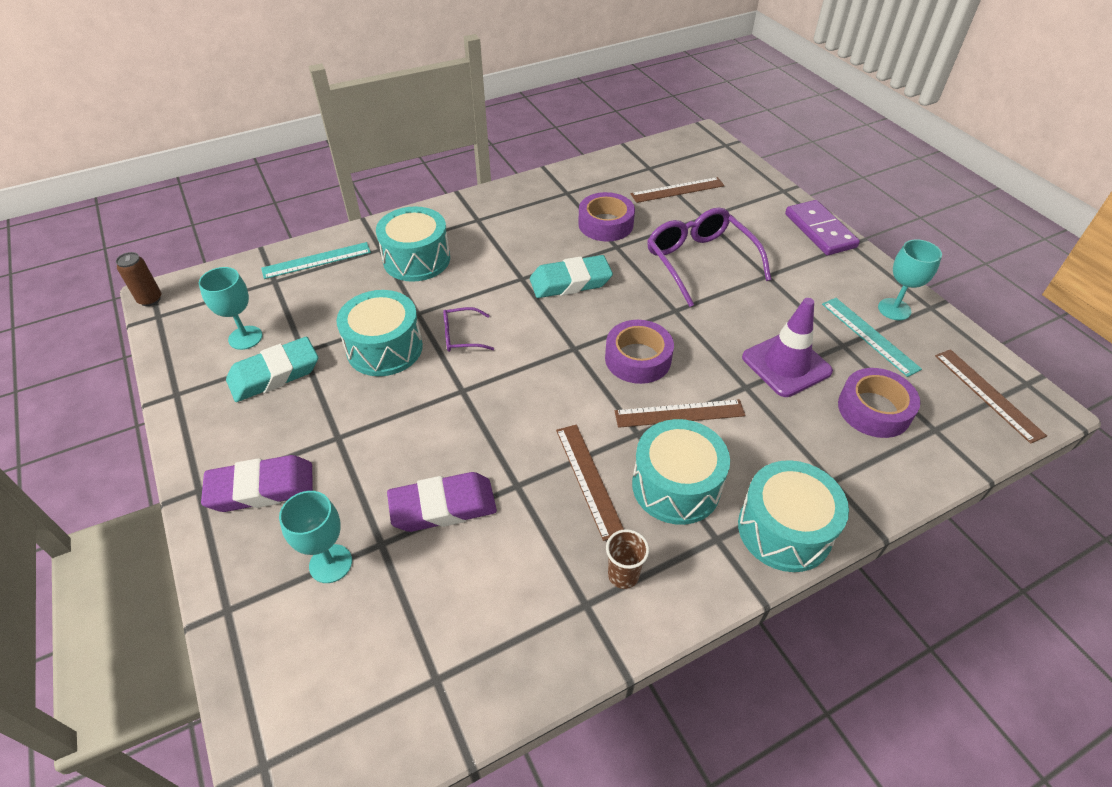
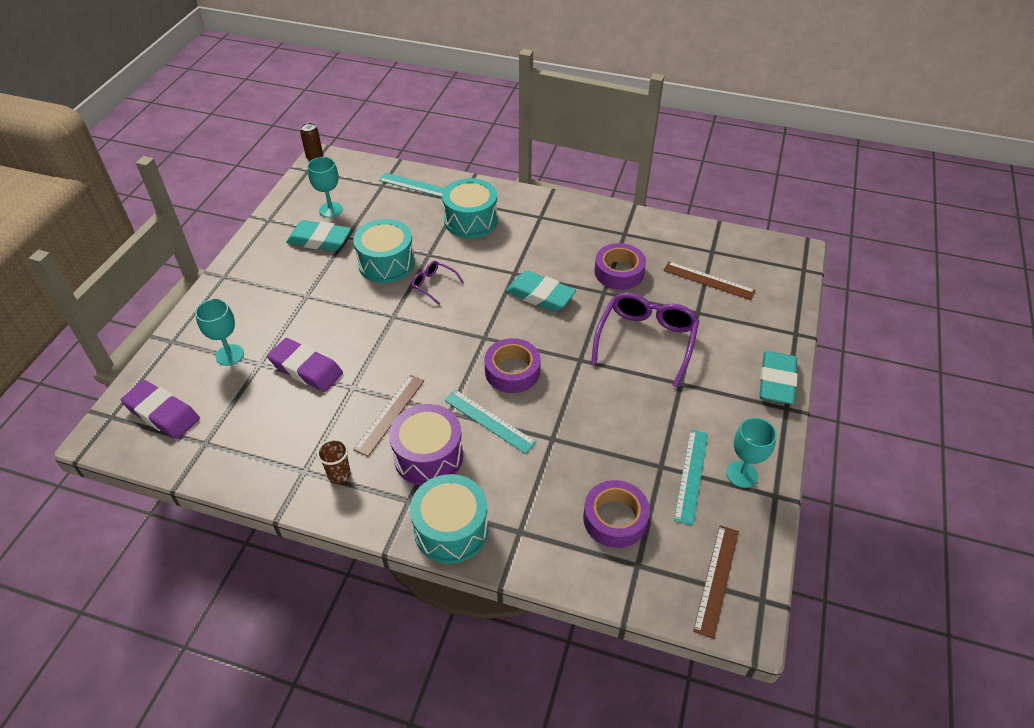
camera: 45 degrees right, 0 degrees up
(261, 488) = (246, 296): purple eraser -> purple eraser (162, 413)
(676, 486) = (428, 456): turquoise drum -> purple drum
(679, 413) = (489, 421): brown ruler -> turquoise ruler
(786, 364) = (600, 446): purple traffic cone -> none
(820, 230) = (776, 381): purple domino -> turquoise eraser

